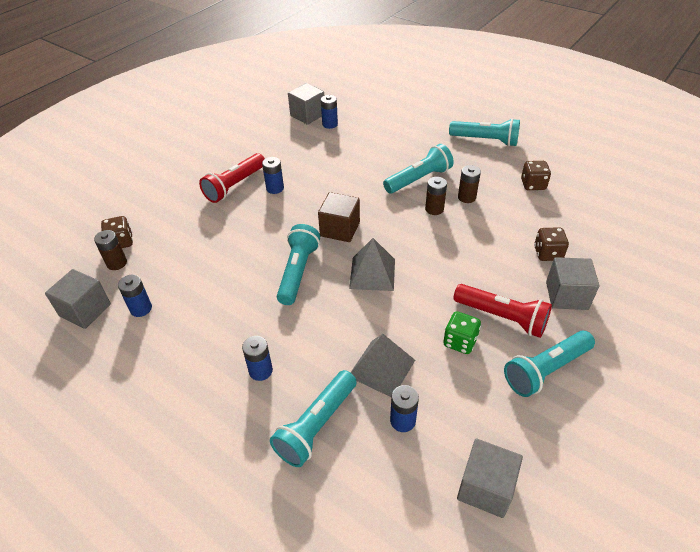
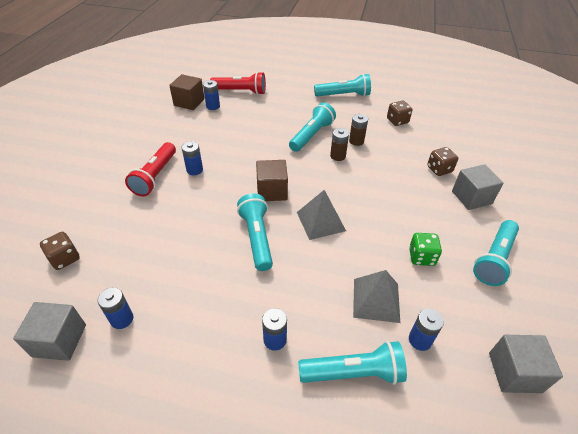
camera: 25 degrees left, 0 degrees up
(117, 263) = (71, 281): brown battery -> none
(307, 115) = (189, 102): grey cube -> brown cube
(316, 425) = (353, 372): turquoise flashlight -> turquoise flashlight turned 105 degrees counterclockwise
(502, 317) = (439, 228): red flashlight -> red flashlight (240, 91)

